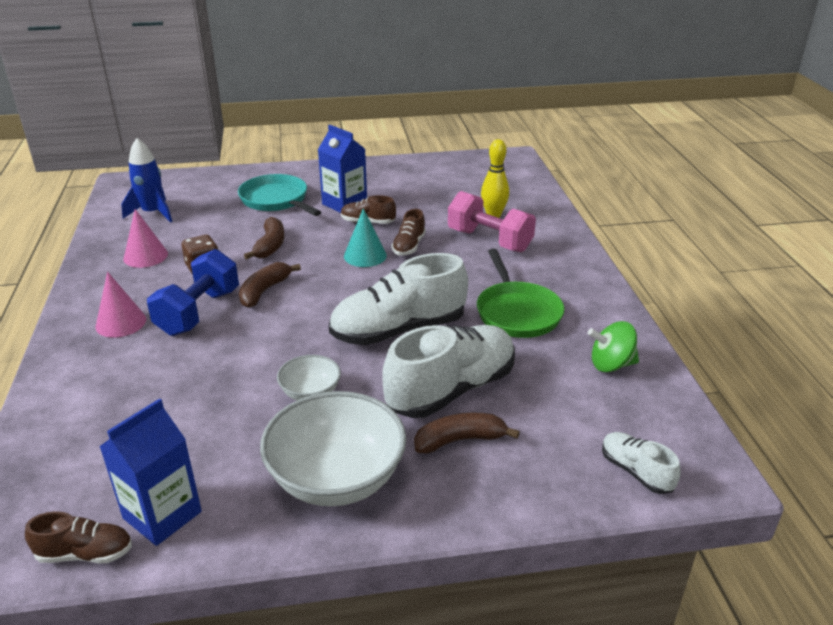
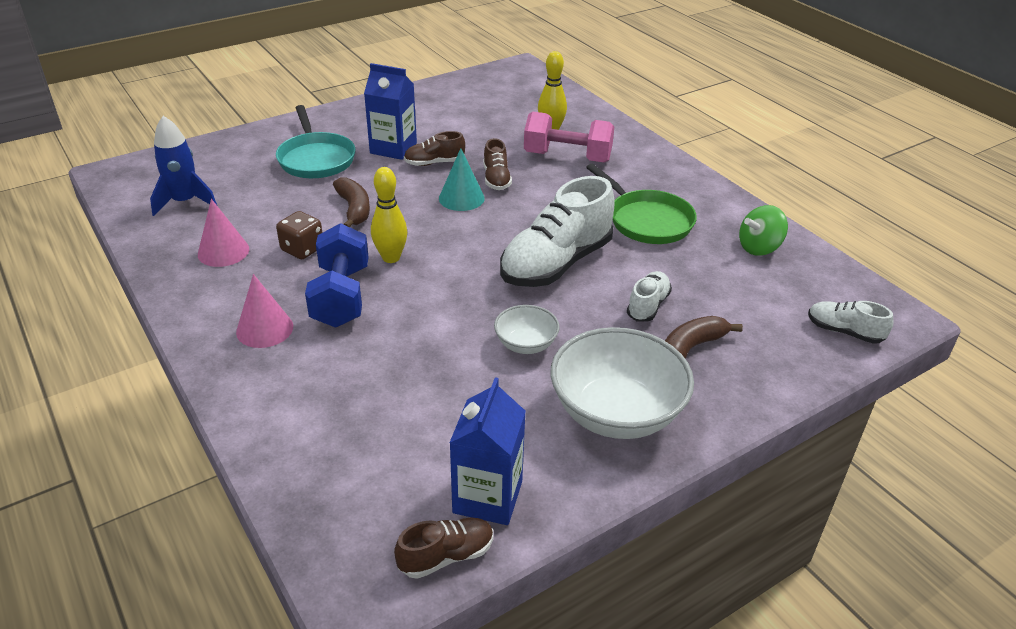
camera: 25 degrees left, 5 degrees up
(264, 291) = (391, 258): brown banana -> yellow bowling pin
(276, 200) = (316, 159): turquoise pan -> turquoise pan turned 135 degrees counterclockwise
(451, 389) = (648, 306): white shoe -> white shoe, size x0.49

